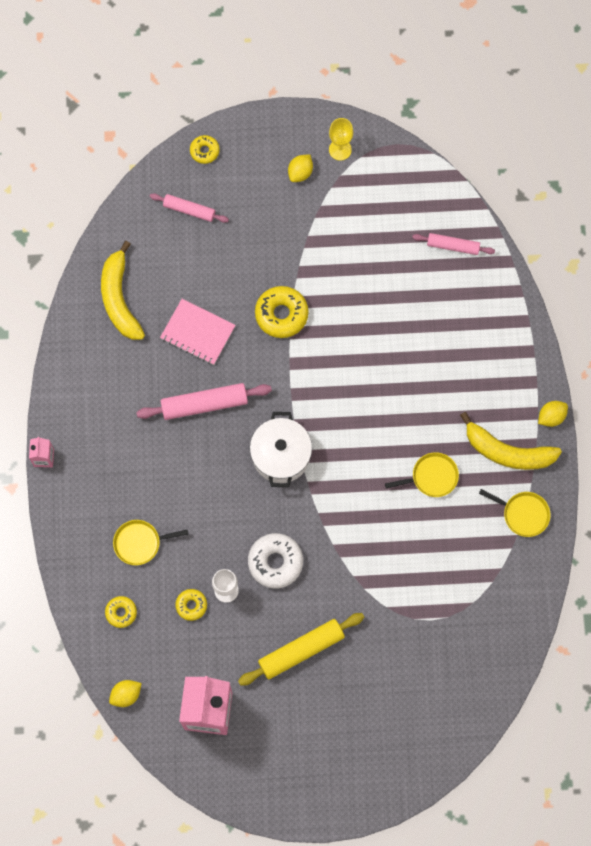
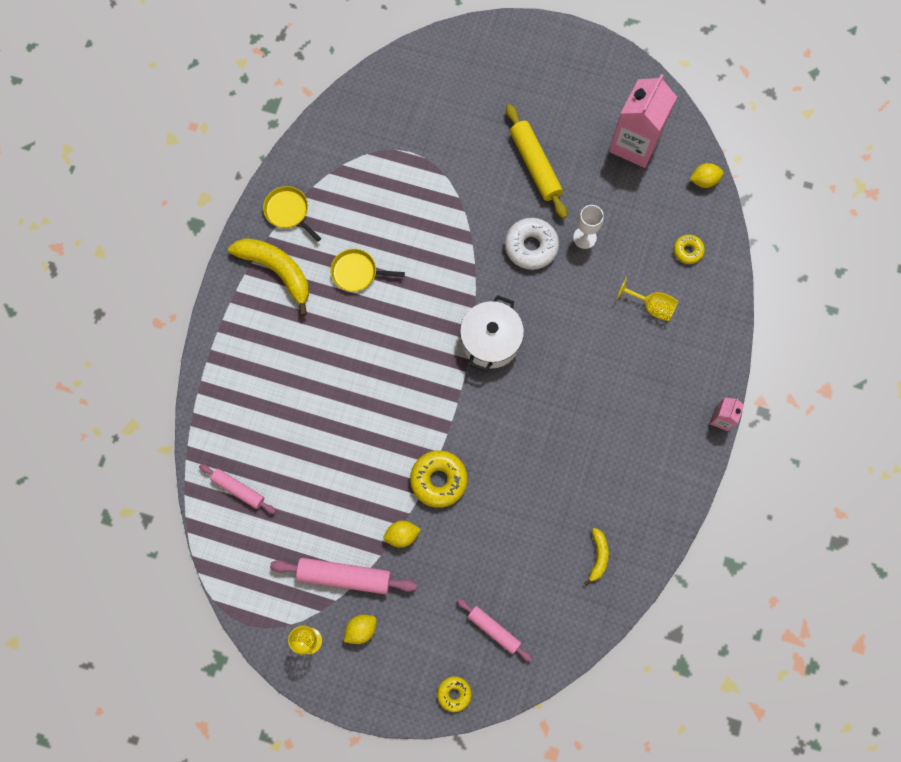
camera: 160 degrees left, 0 degrees up
(119, 299) = (598, 556): yellow banana -> yellow banana, size x0.51
(140, 543) = (651, 306): yellow pan -> yellow goblet
(191, 605) = (621, 235): yellow donut -> none
(198, 332) = (529, 491): pink notebook -> none
(204, 404) = (547, 416): pink rolling pin -> pink rolling pin (344, 576)
(301, 650) = (535, 165): yellow rolling pin -> yellow rolling pin turned 75 degrees clockwise
(551, 416) = (222, 288): yellow lemon -> yellow lemon (402, 535)

